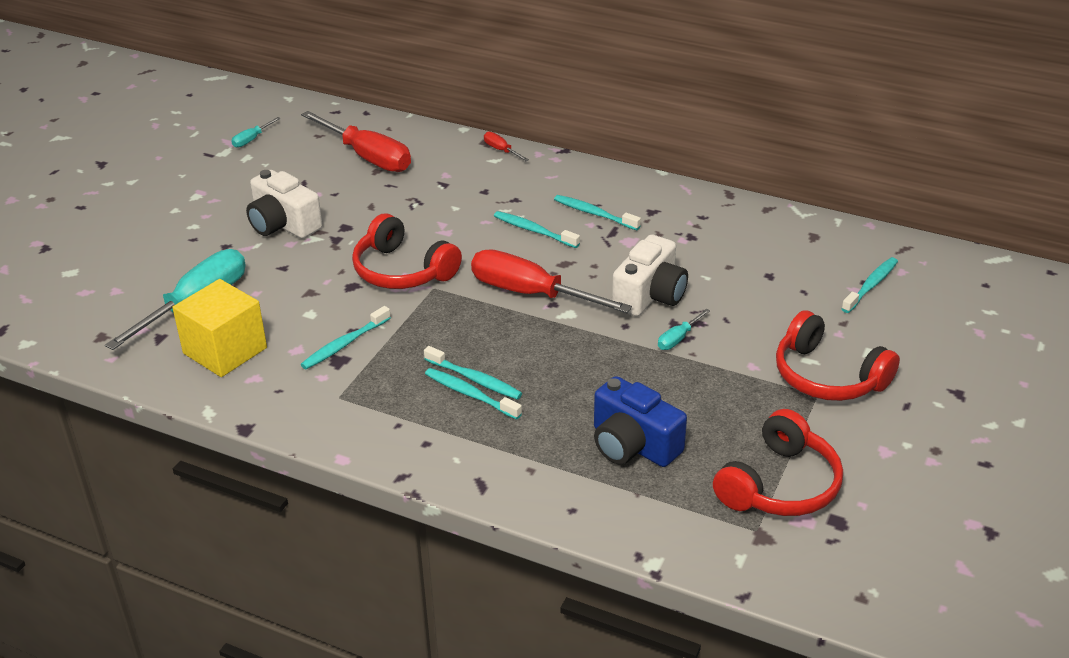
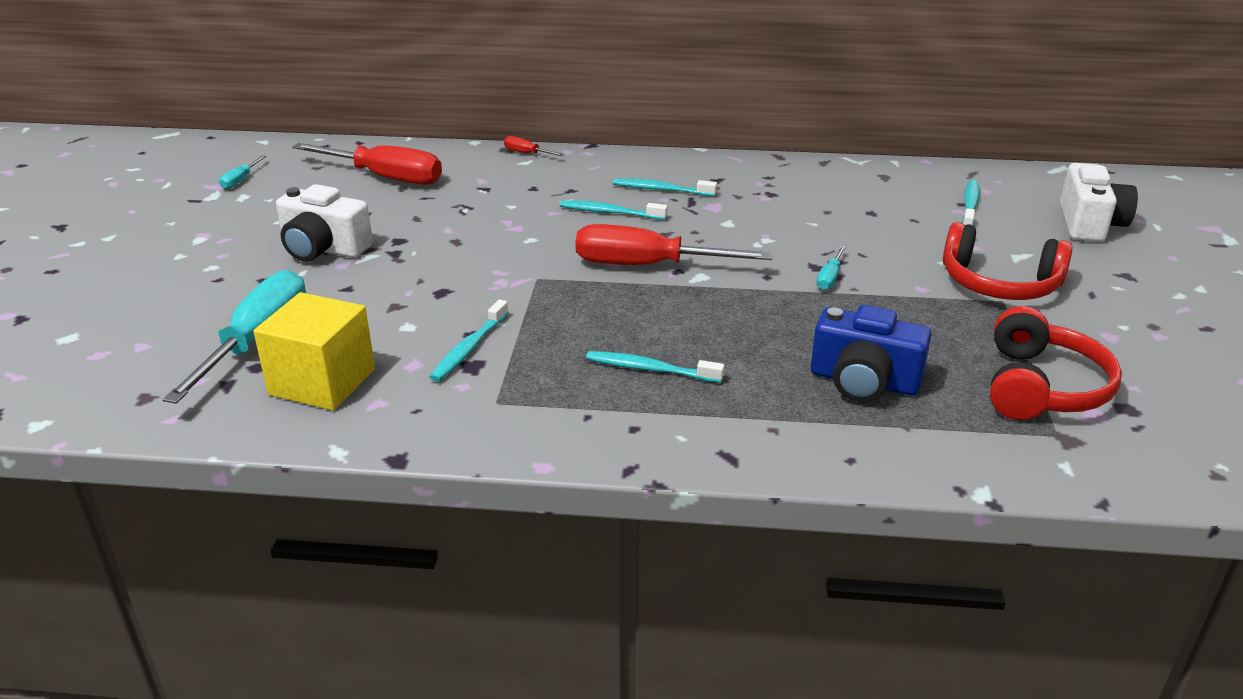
camera: 20 degrees left, 5 degrees down
(402, 271) = (491, 269): red headphones -> none
(475, 379) = (644, 354): turquoise toothbrush -> none
(650, 295) = (771, 247): white camera -> white camera (1089, 224)

